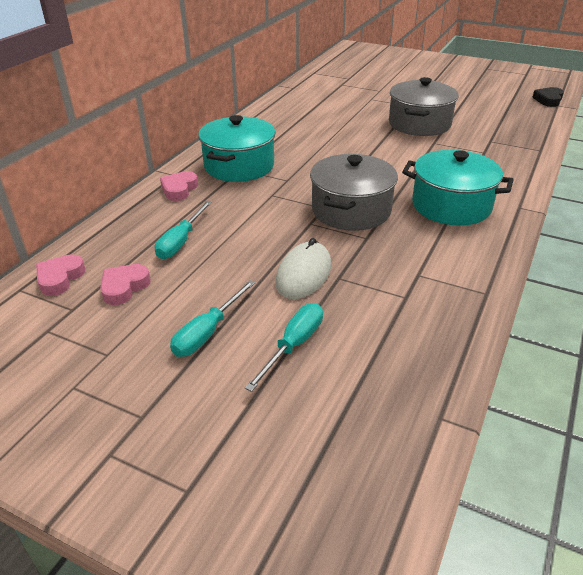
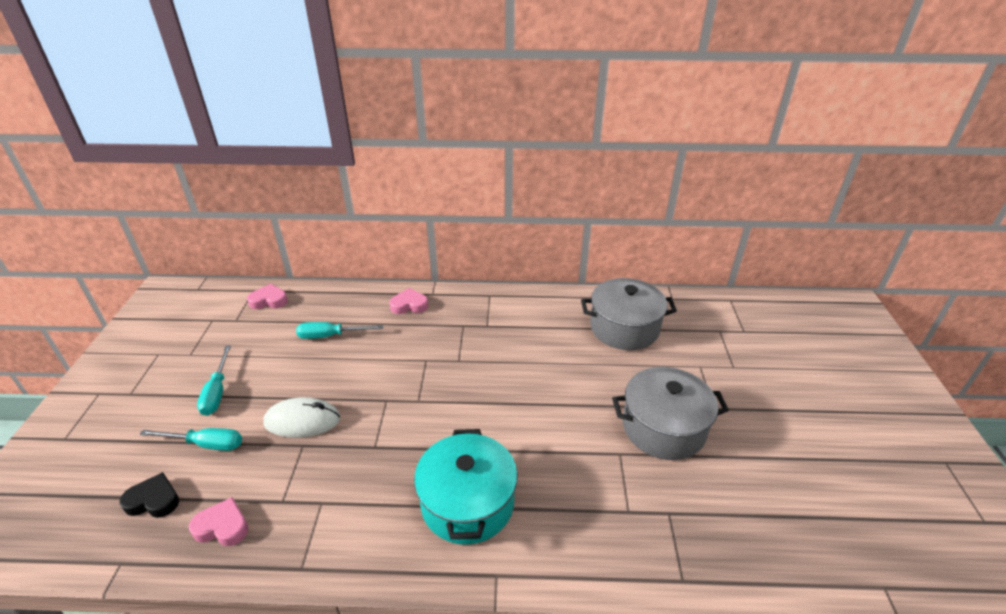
camera: 65 degrees right, 0 degrees up
(124, 287) = (264, 332): pink heart -> pink heart (222, 527)
(207, 332) = (217, 392): turquoise screwdriver -> turquoise screwdriver turned 105 degrees counterclockwise
(239, 166) = (468, 323): turquoise pot -> none
(351, 210) = (421, 422): grey pot -> grey pot (624, 328)
(548, 100) = (894, 570): black heart -> black heart (154, 500)

